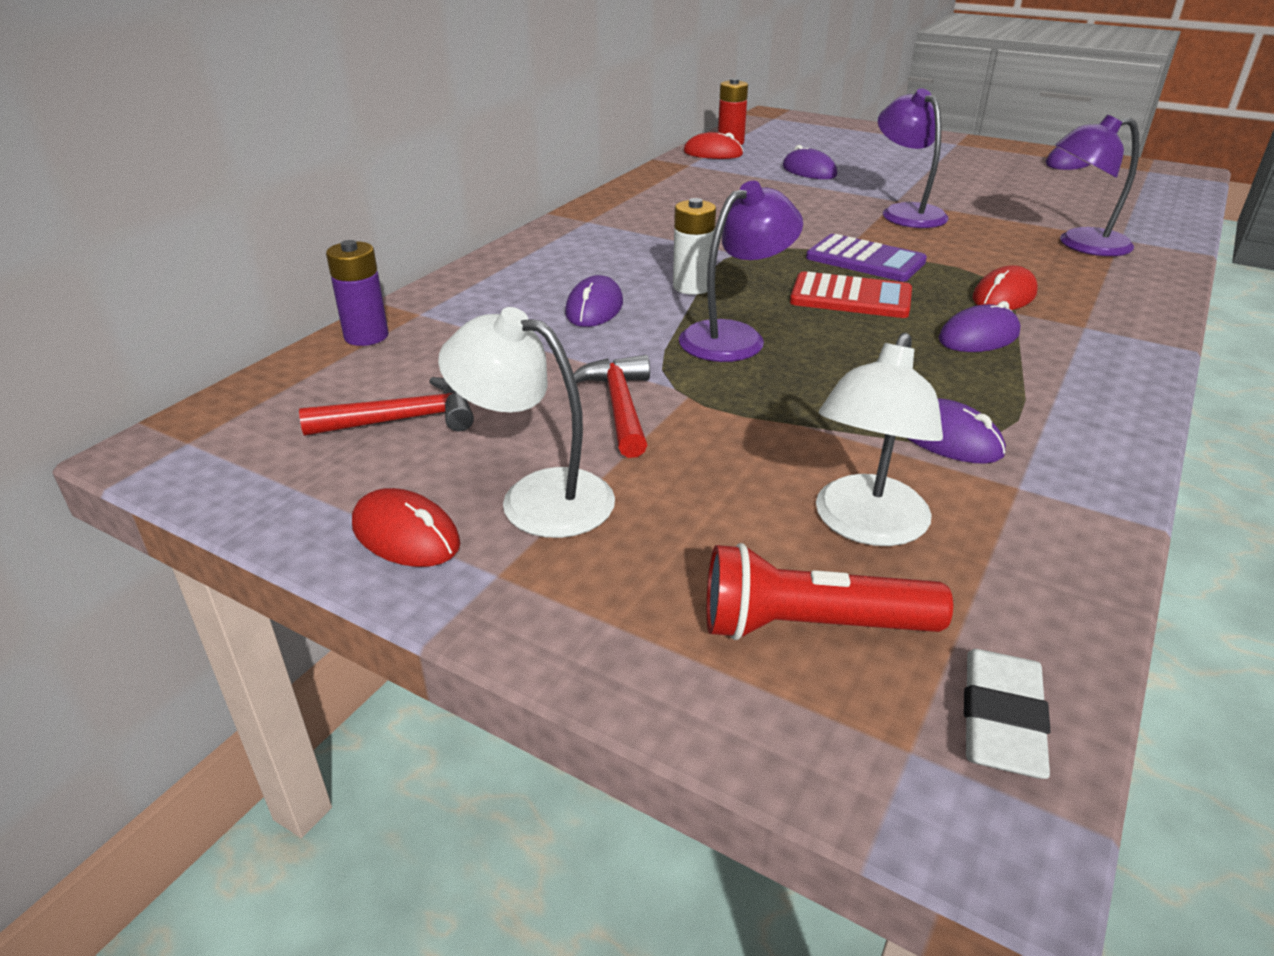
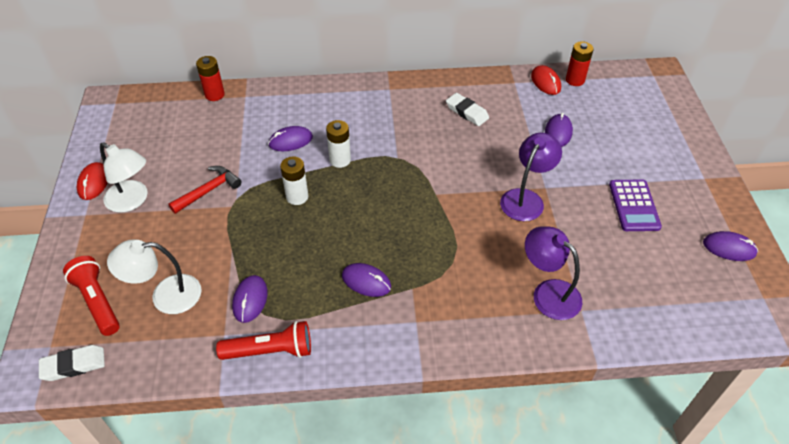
camera: 55 degrees right, 15 degrees up
(366, 336) = (214, 95): purple battery -> red battery
(403, 419) = (161, 141): red hammer -> none
(536, 497) = (132, 201): white lamp -> white lamp turned 135 degrees clockwise
(706, 197) = (467, 112): none -> white eraser
(735, 337) = (297, 197): purple lamp -> white battery
(850, 297) = (375, 219): red calculator -> none
(865, 260) = (432, 207): purple calculator -> purple calculator (634, 206)
(1004, 296) = (429, 277): red mouse -> none
(1085, 451) = (270, 351): none -> red flashlight

